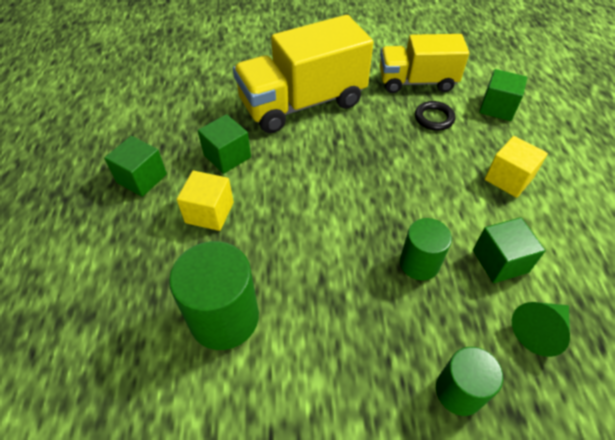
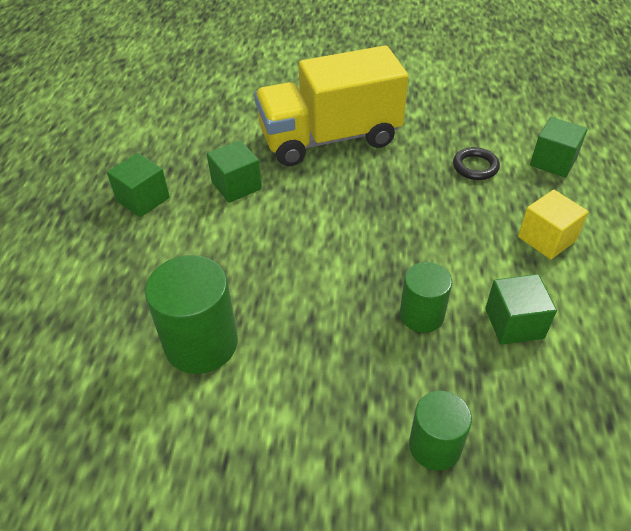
camera: 10 degrees right, 5 degrees down
(209, 212) = (206, 240): yellow cube -> none
(416, 82) = (465, 126): yellow truck -> none
(539, 330) = (541, 398): green cone -> none

